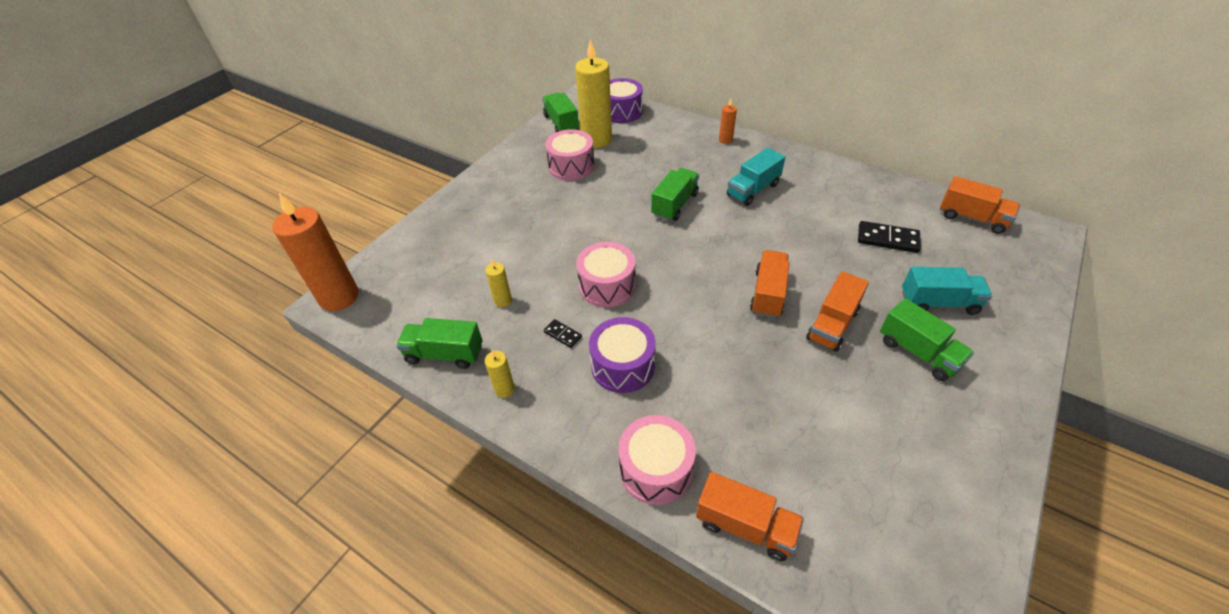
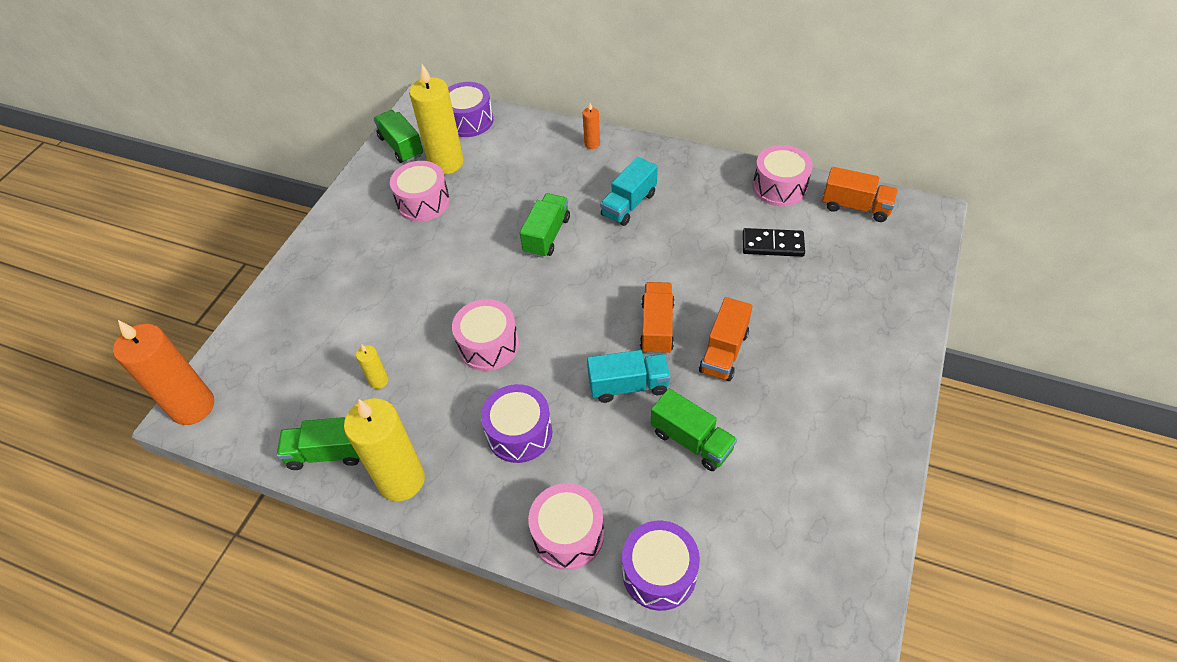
camera: 10 degrees left, 5 degrees up
(504, 389) = (401, 480): yellow candle -> yellow candle, size x2.24
(563, 334) = (451, 409): black domino -> none
(745, 526) = (659, 573): orange truck -> purple drum
(897, 193) = (779, 187): none -> pink drum
(918, 352) = (807, 368): green truck -> green truck (691, 441)
(938, 303) = (825, 310): turquoise truck -> turquoise truck (628, 386)

